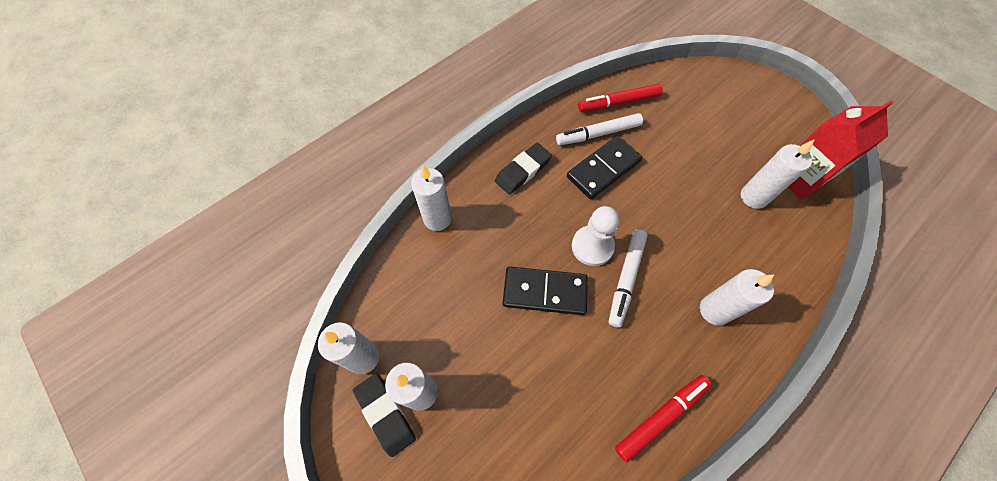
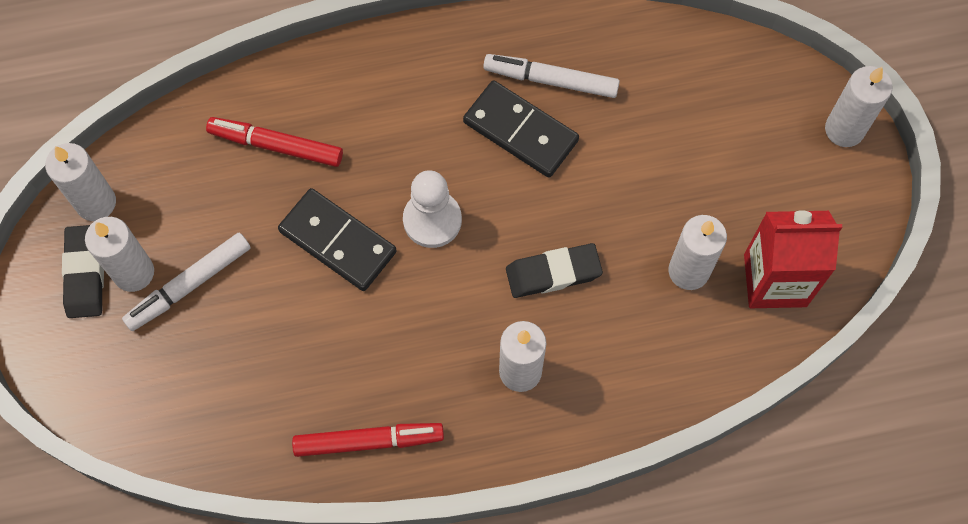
camera: 30 degrees right, 5 degrees up
(437, 219) = (271, 87): white candle -> white candle (844, 129)
(523, 171) = (416, 80): black eraser -> black eraser (553, 273)
(603, 169) = (520, 131): black domino -> black domino turned 45 degrees clockwise
(619, 103) = (614, 50): red marker -> red marker (276, 146)
(626, 279) = (444, 279): white marker -> white marker (190, 285)

